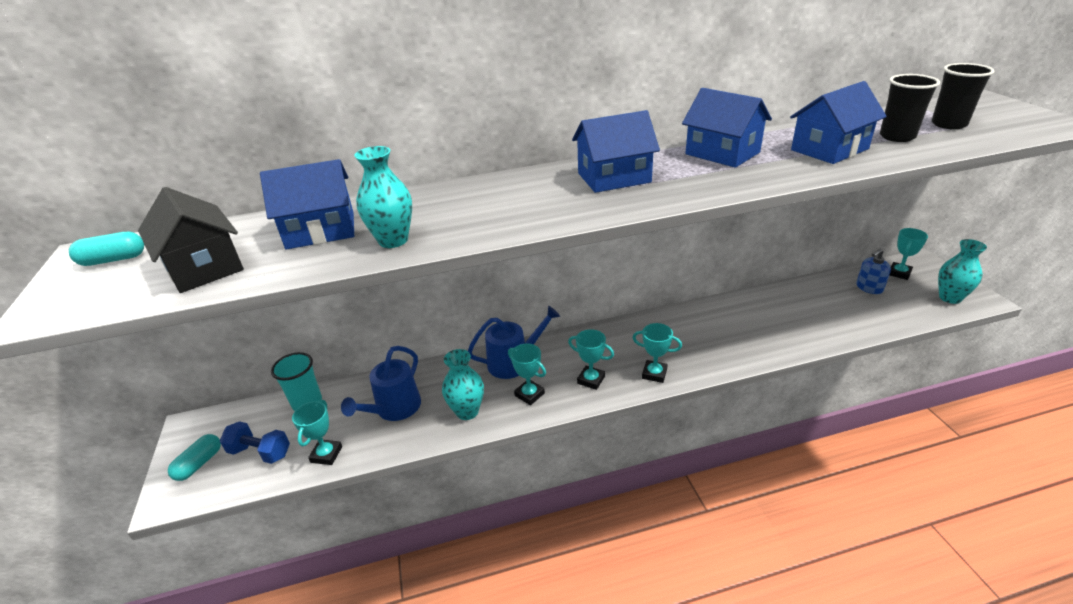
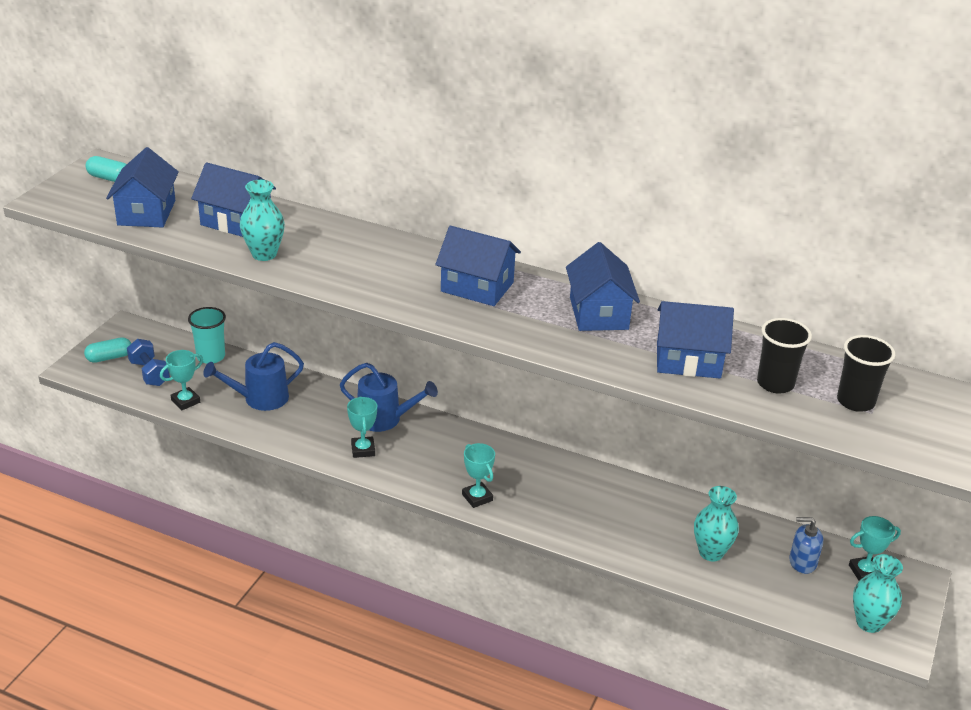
camera: 35 degrees right, 0 degrees up
(204, 267) = (146, 213): black house -> blue house
(467, 411) = (305, 432): turquoise vase -> turquoise vase (711, 552)
(591, 380) = (422, 469): turquoise trophy -> none

